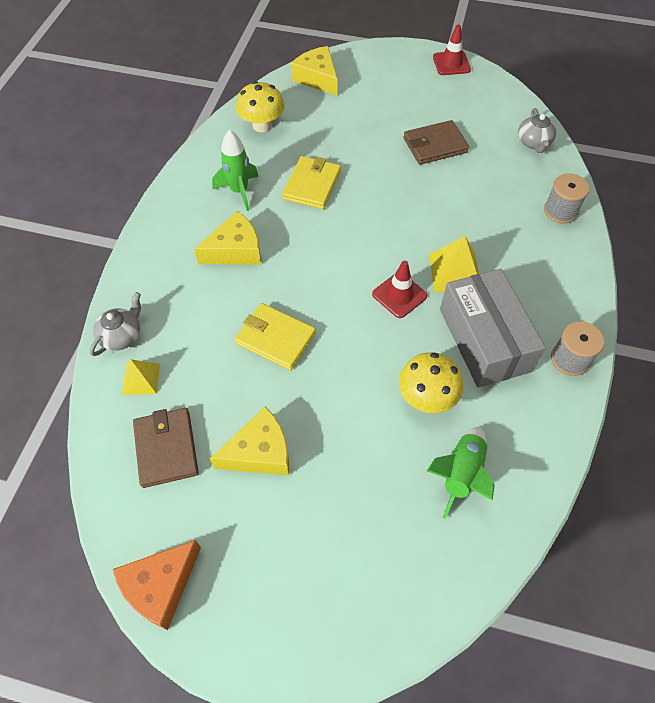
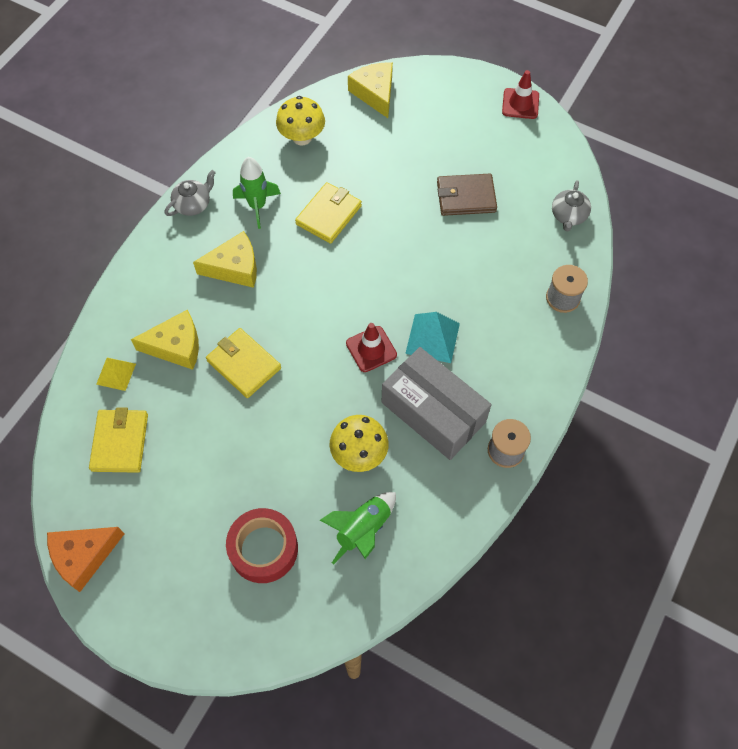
camera: 15 degrees right, 5 degrees up
(121, 336) = (110, 329): grey teapot -> grey teapot (193, 204)
(166, 448) = (120, 442): brown wallet -> yellow wallet
(260, 452) = (197, 466): yellow cheese -> yellow cheese (176, 346)
(363, 522) = (263, 549): none -> red tape
(455, 272) = (432, 338): yellow pyramid -> turquoise pyramid
(484, 340) = (433, 412): grey box -> grey box turned 45 degrees counterclockwise

